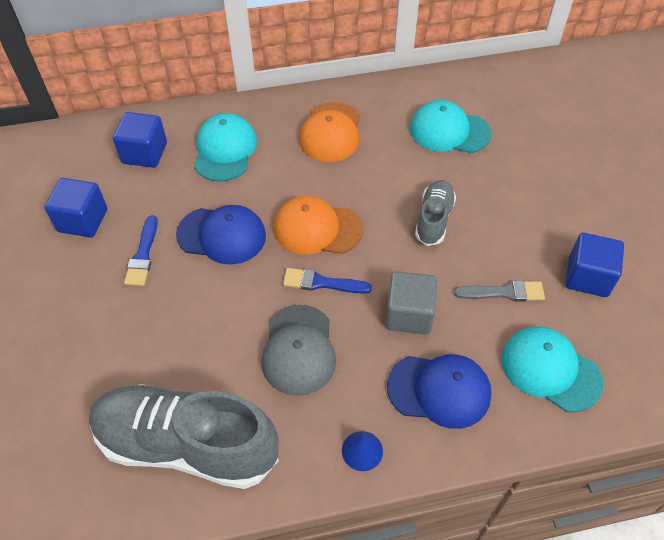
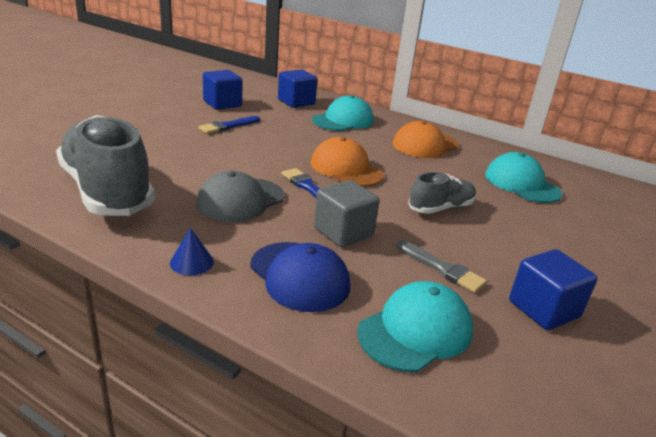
camera: 40 degrees right, 25 degrees down
(222, 235) = (283, 142): blue cap -> none
(550, 370) = (415, 331): turquoise cap -> turquoise cap turned 60 degrees clockwise

